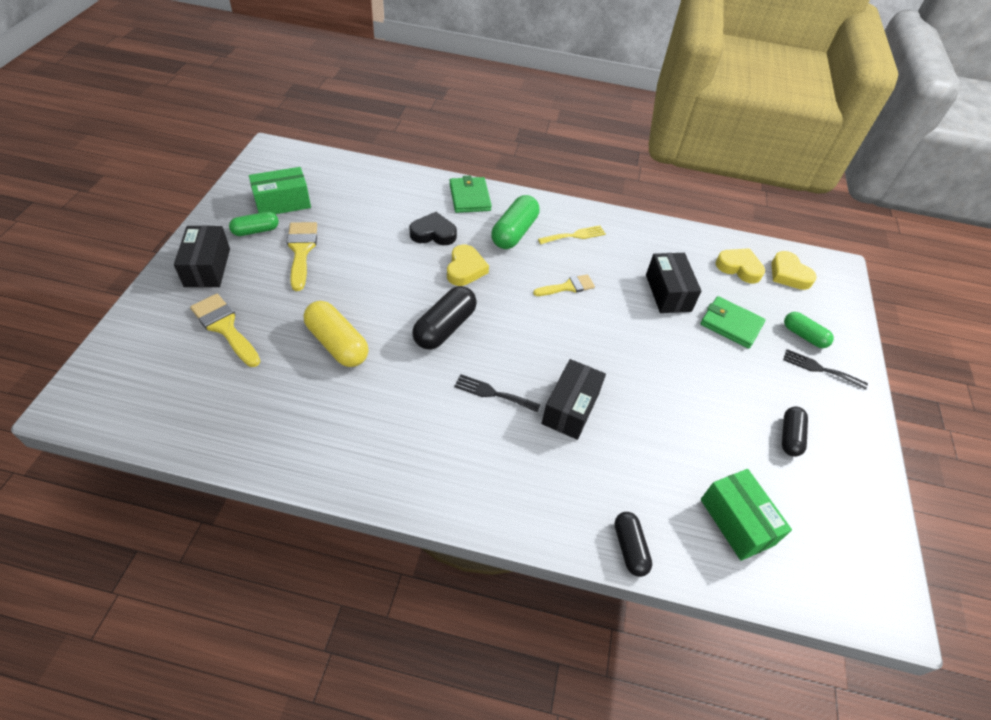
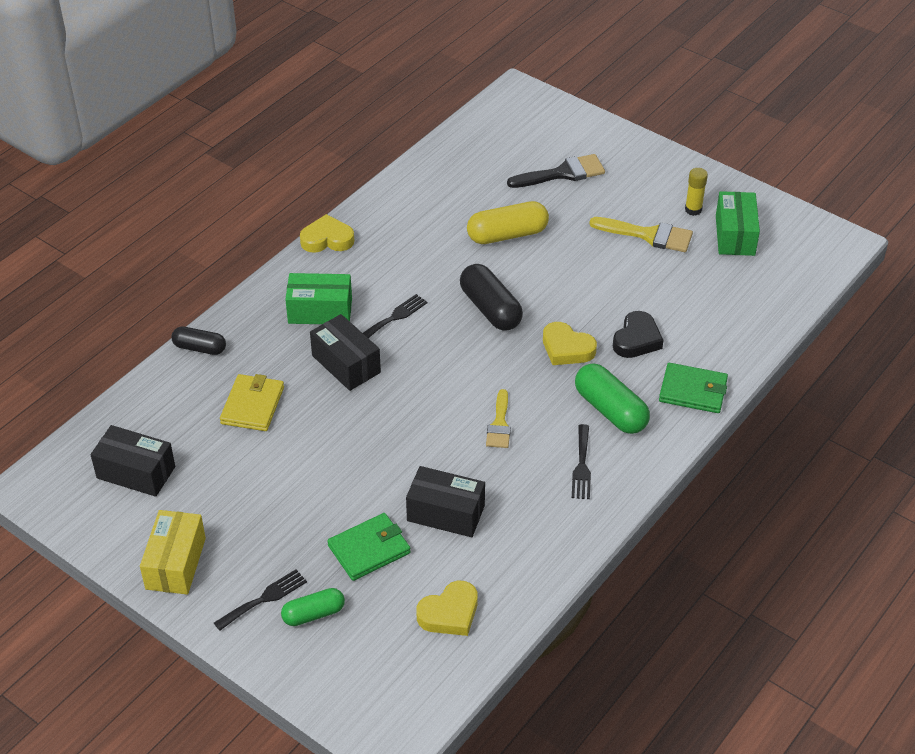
camera: 120 degrees right, 5 degrees down
(207, 267) = (648, 172): black box -> black box (136, 472)
(225, 327) = (562, 173): yellow brush -> black brush
(256, 231) = (693, 210): green capsule -> yellow glue stick
(574, 235) = (582, 466): yellow fork -> black fork
(664, 461) = (252, 405): none -> yellow wallet
(737, 522) = (169, 426): green box -> green box (320, 311)
(789, 274) = (411, 665): yellow heart -> yellow heart (327, 239)
(790, 436) = (211, 516): black capsule -> none
(847, 440) = (175, 563): none -> yellow box

